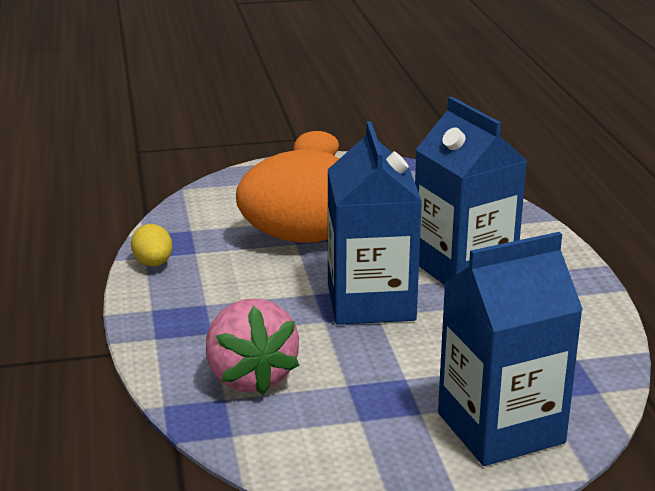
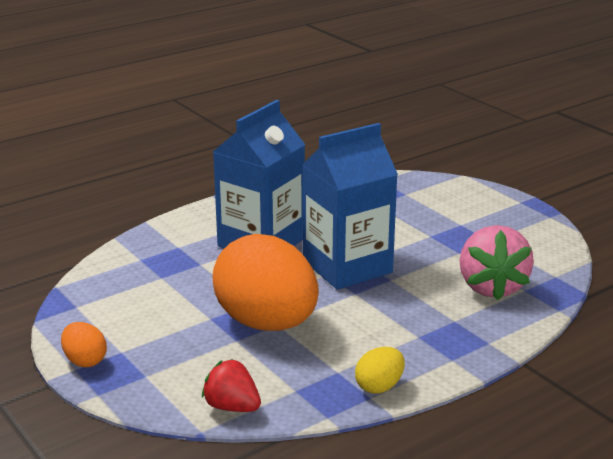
camera: 115 degrees left, 0 degrees up
(197, 202) = (232, 407): none -> red strawberry
(250, 377) = (491, 287): pink strawberry -> pink strawberry turned 135 degrees clockwise
(500, 428) = (449, 200): blue carton -> none

